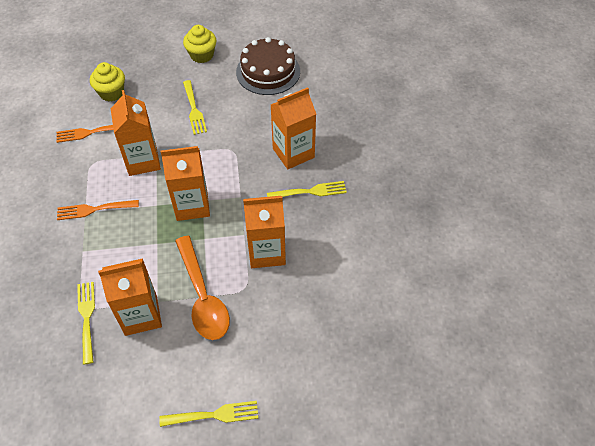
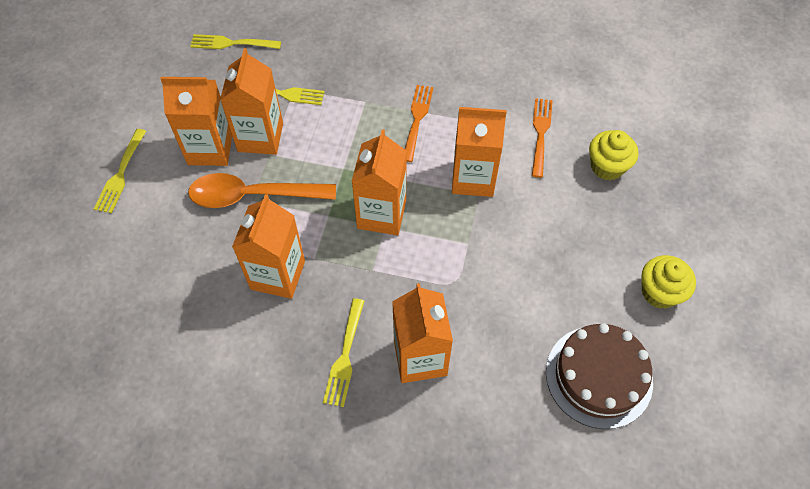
camera: 110 degrees right, 5 degrees up
(164, 350) = (210, 149): none -> orange carton
(194, 109) = (546, 254): yellow fork -> yellow fork (231, 43)

